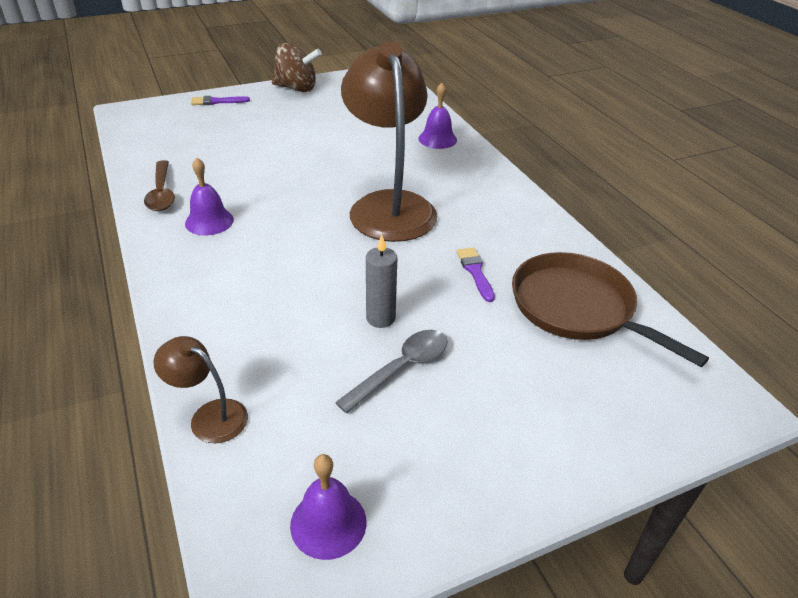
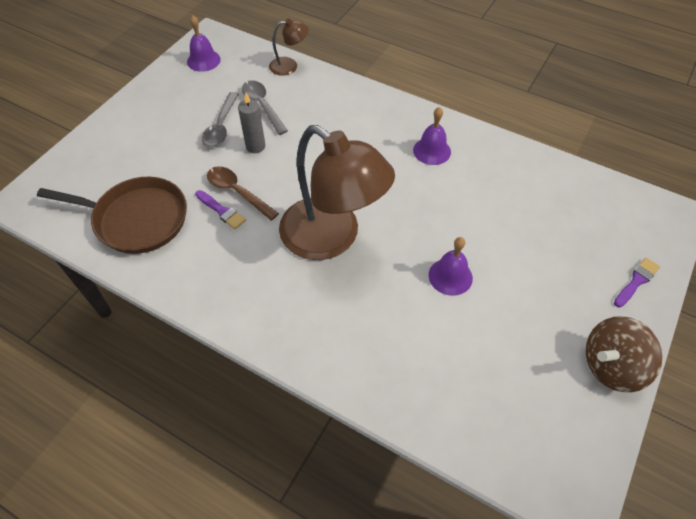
camera: 145 degrees right, 15 degrees up
(161, 193) = (495, 153): brown spoon -> brown spoon (237, 192)
(319, 368) = (262, 106): none -> grey spoon
(437, 139) = (373, 366): purple bell -> purple bell (450, 276)

